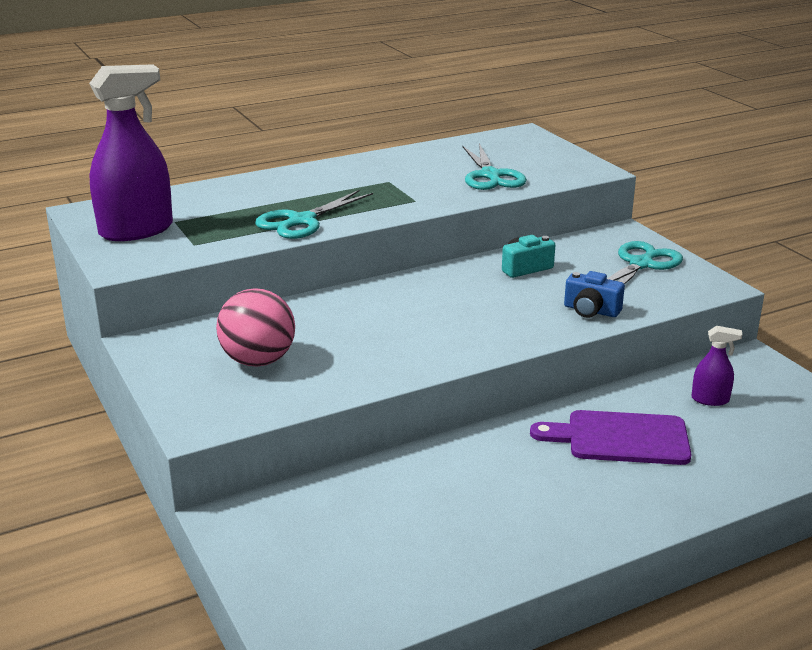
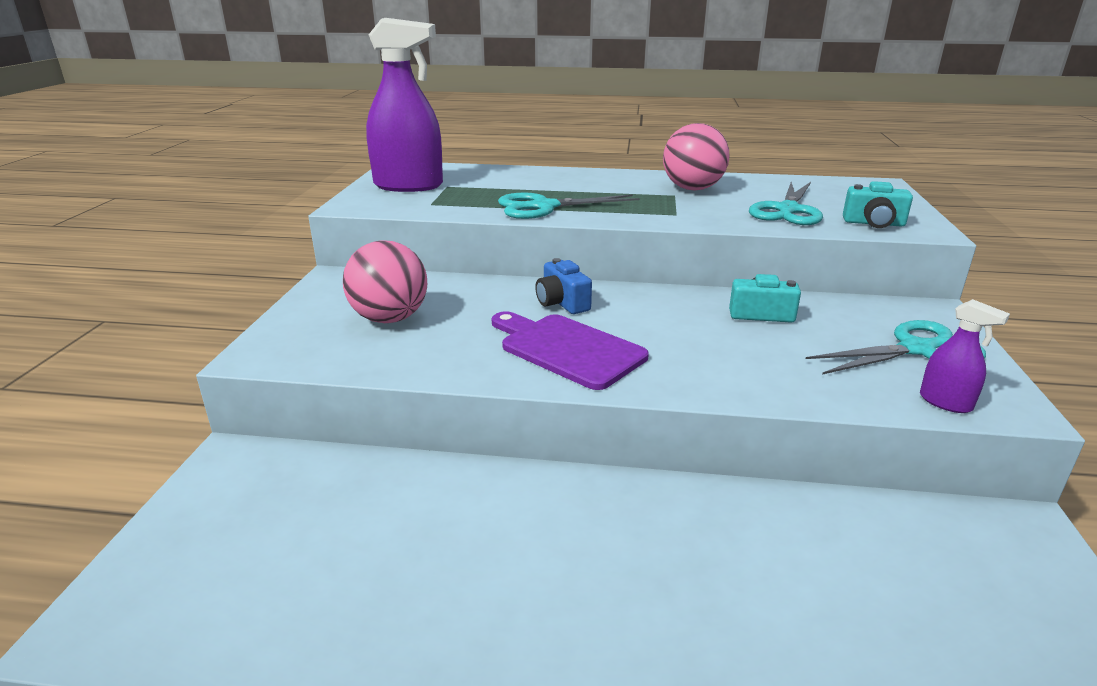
camera: 35 degrees right, 0 degrees up
(395, 171) = (692, 189): none -> pink ball
(559, 173) = (874, 223): none -> turquoise camera
(591, 311) = (787, 380): blue camera -> blue camera (562, 303)
(621, 438) = (713, 557): purple cutting board -> purple cutting board (567, 349)
(710, 399) = (899, 560): purple spray bottle -> purple spray bottle (945, 402)

